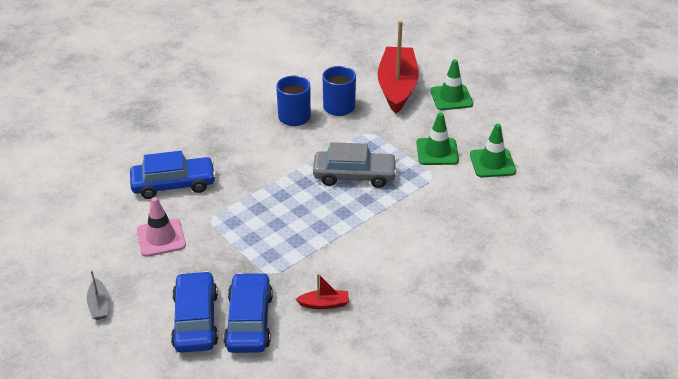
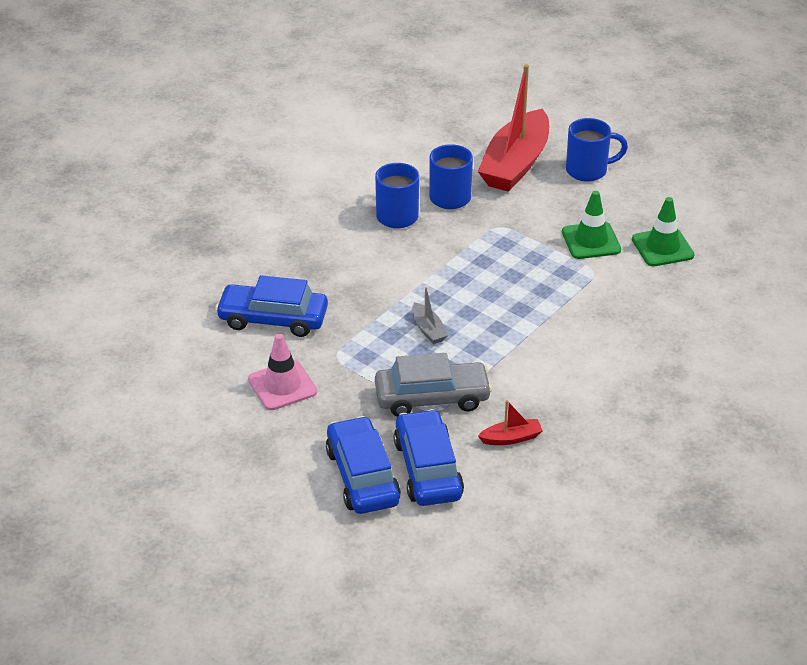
camera: 10 degrees left, 0 degrees up
(99, 305) = (236, 474): grey boat -> grey boat (428, 329)
(173, 184) = (273, 319): blue car -> blue car turned 150 degrees counterclockwise
(354, 175) = (497, 282): grey car -> grey car (432, 398)
(397, 87) = (515, 164): red boat -> red boat turned 150 degrees counterclockwise
(451, 98) = (588, 171): green traffic cone -> blue mug

